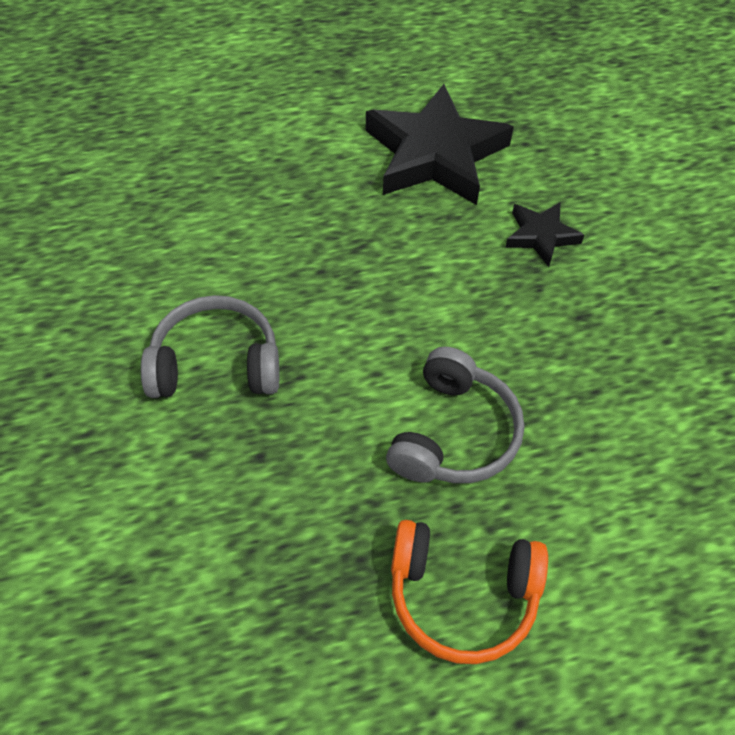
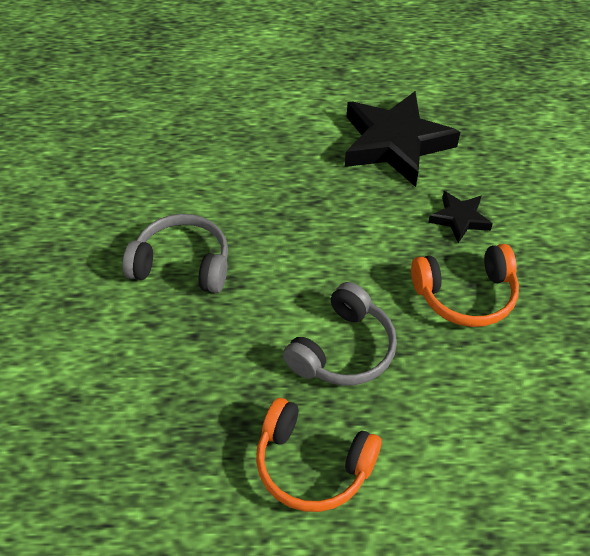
camera: 15 degrees right, 5 degrees down
(578, 332) = (466, 295): none -> orange headphones

